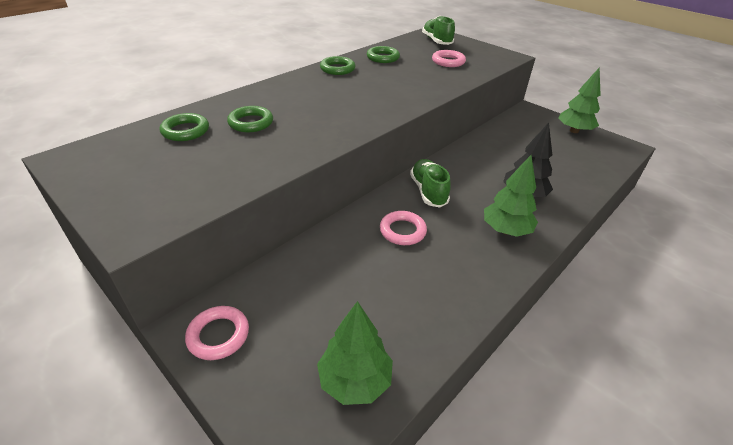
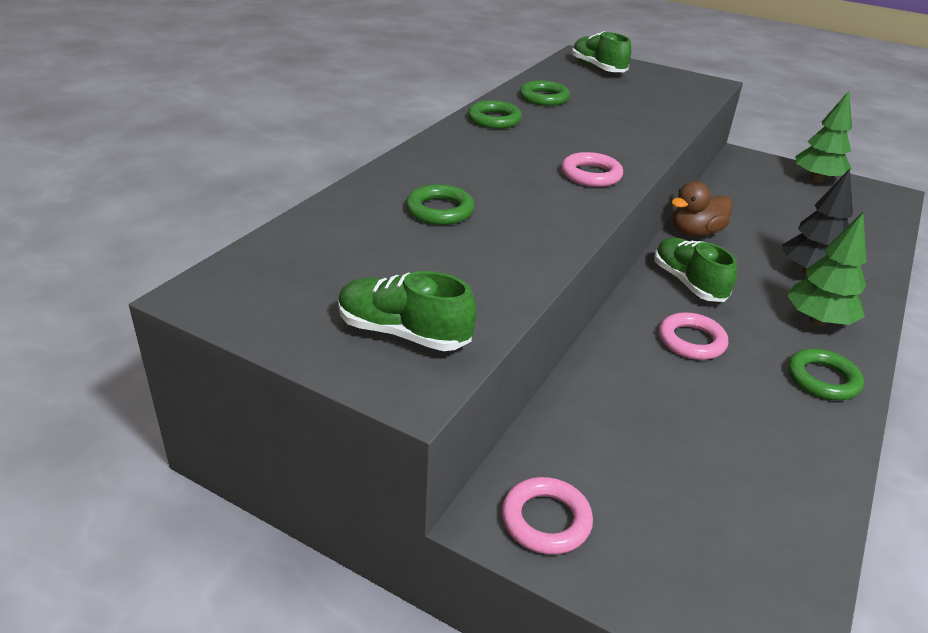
camera: 15 degrees left, 5 degrees down
(157, 198) = (403, 333): none -> green shoe
(185, 131) = (354, 232): green ring -> green ring (822, 379)
(355, 380) = (763, 540): green tree -> none
(448, 61) = (637, 97): pink ring -> pink ring (591, 175)
(457, 158) = (695, 232): none -> brown duck

